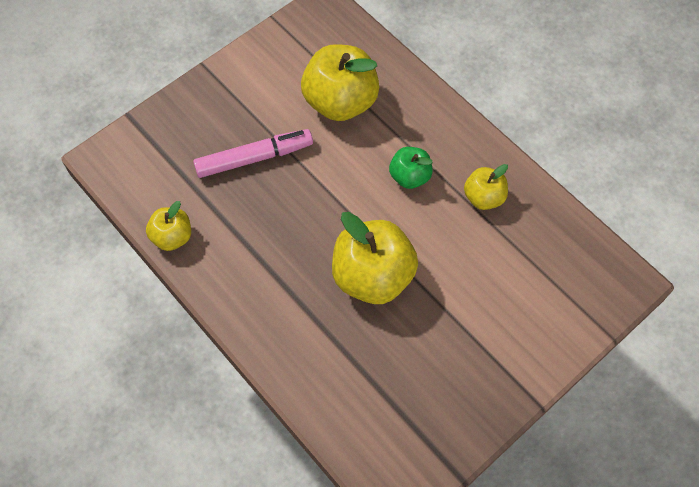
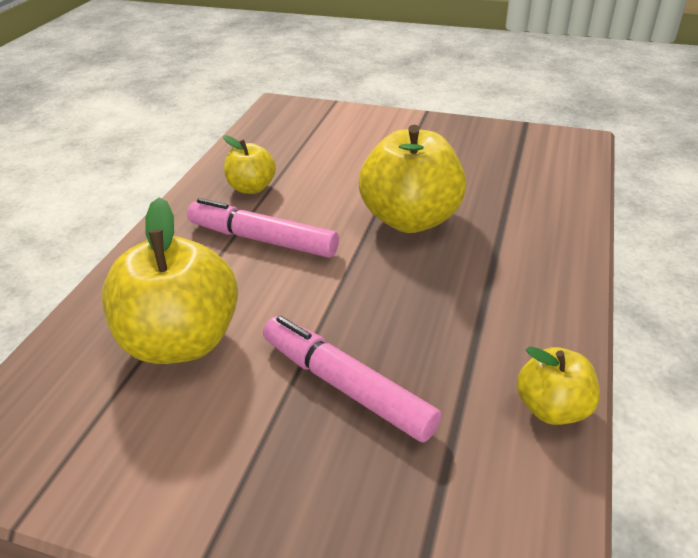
camera: 120 degrees left, 25 degrees down
(409, 176) = (263, 240): green apple -> pink marker

